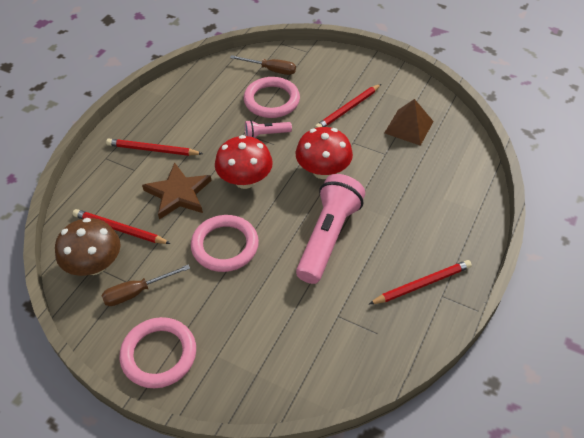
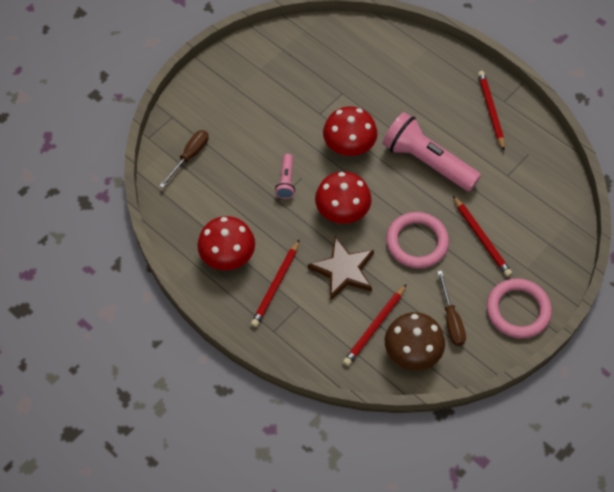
camera: 75 degrees left, 10 degrees up
(176, 113) = (228, 256): none -> red mushroom
(271, 100) = (238, 166): pink ring -> none
(348, 109) = (273, 105): red pencil -> red pencil (481, 238)
(408, 127) = (314, 64): brown pyramid -> none

